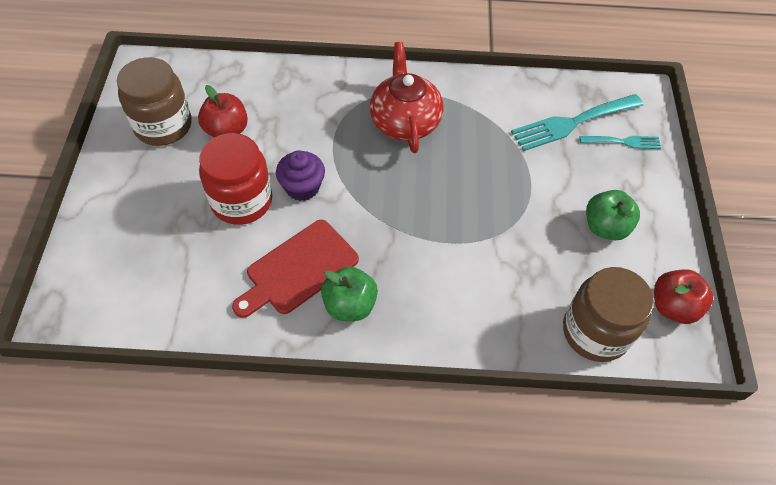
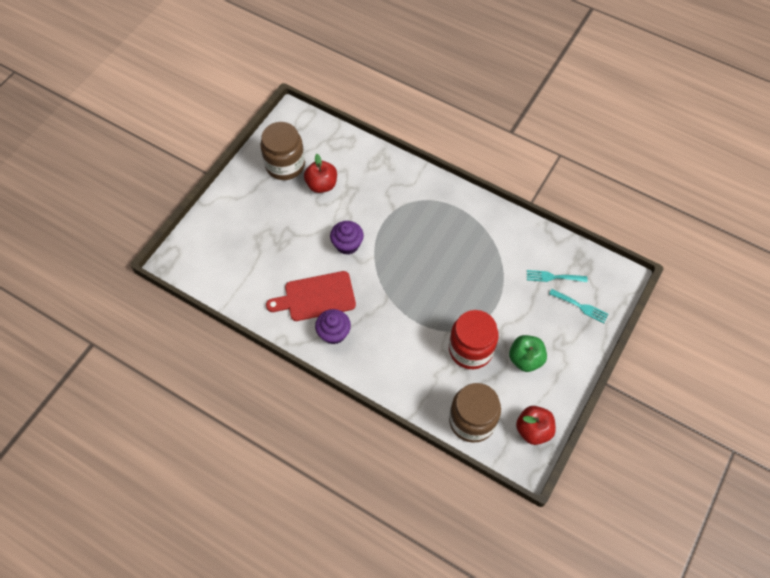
camera: 30 degrees right, 5 degrees up
(241, 201) = (306, 237): red jar -> red jar (470, 349)
(350, 305) = (334, 333): green apple -> purple cupcake
(405, 121) = (439, 227): red teapot -> none
(571, 123) = (553, 277): turquoise fork -> turquoise fork, size x0.56

